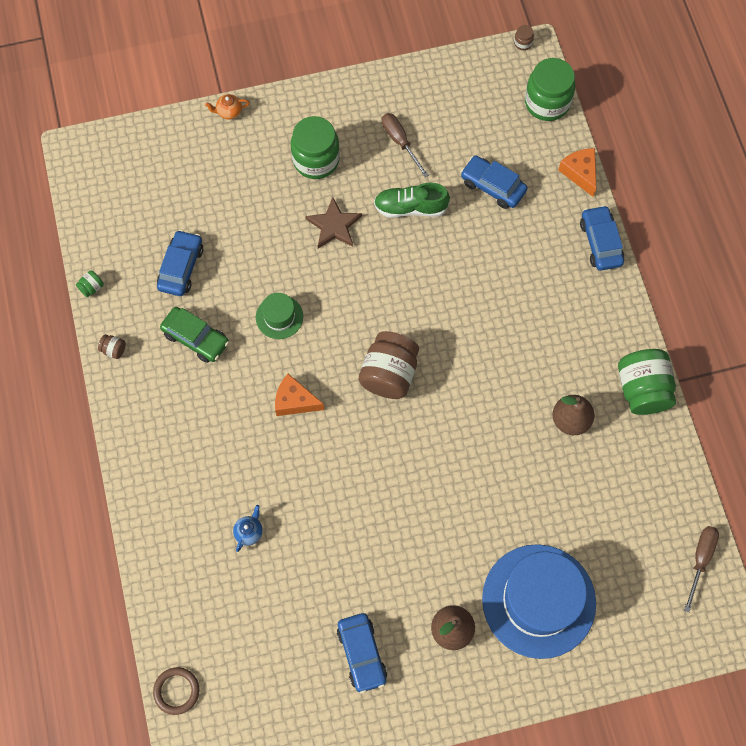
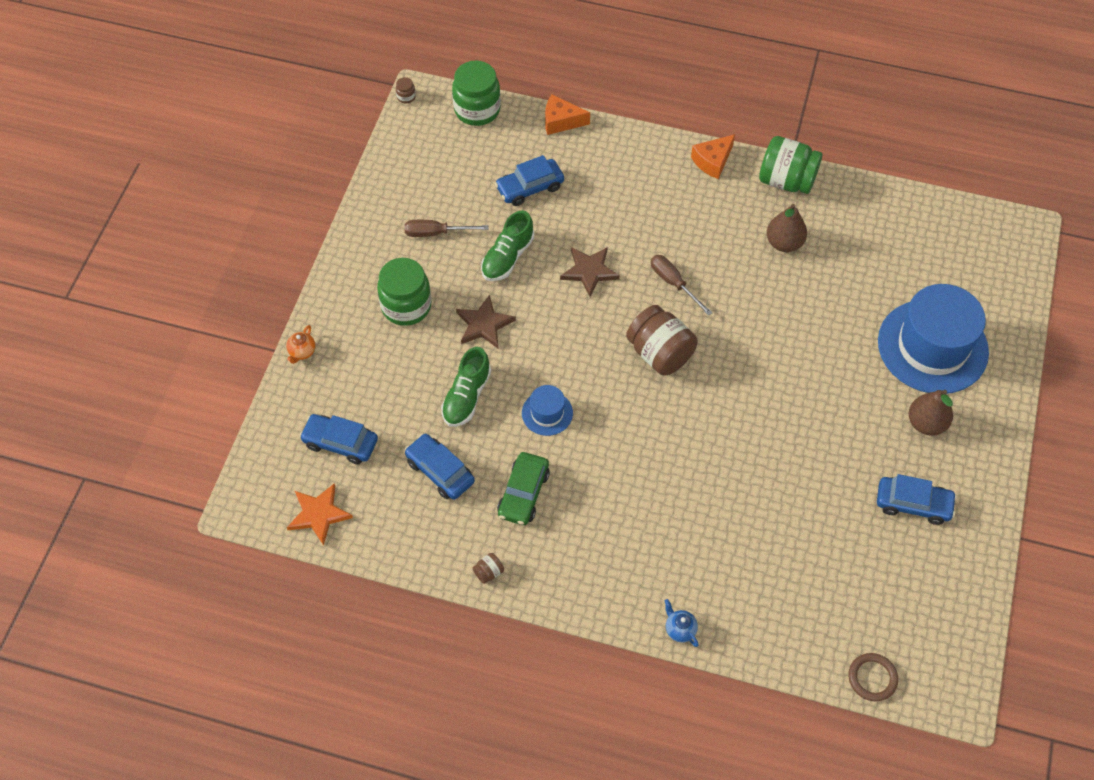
camera: 60 degrees left, 10 degrees down
(91, 287) = (407, 562): green jar -> none
(97, 205) = (319, 514): none -> orange star
(196, 338) = (523, 493): green car -> green car turned 135 degrees clockwise
(249, 532) = (748, 541): blue teapot -> blue teapot (680, 629)
(259, 250) = (466, 397): none -> green shoe
(279, 317) = (547, 413): green hat -> blue hat
(295, 401) = (640, 441): orange cheese -> orange cheese (712, 161)
(437, 277) = (589, 271): none -> brown star
(600, 242) = (635, 140): blue car -> blue car (340, 443)
(700, 560) = (955, 218): brown screwdriver -> brown screwdriver (673, 283)

